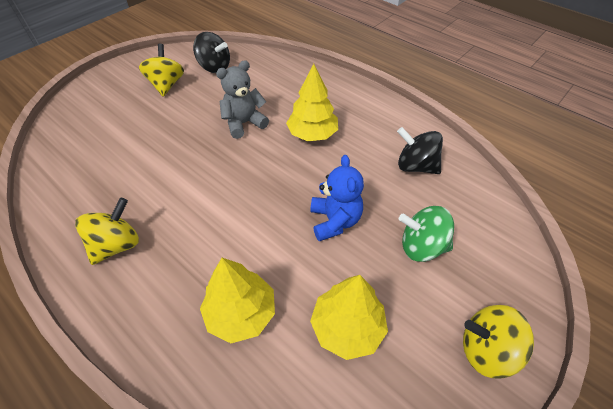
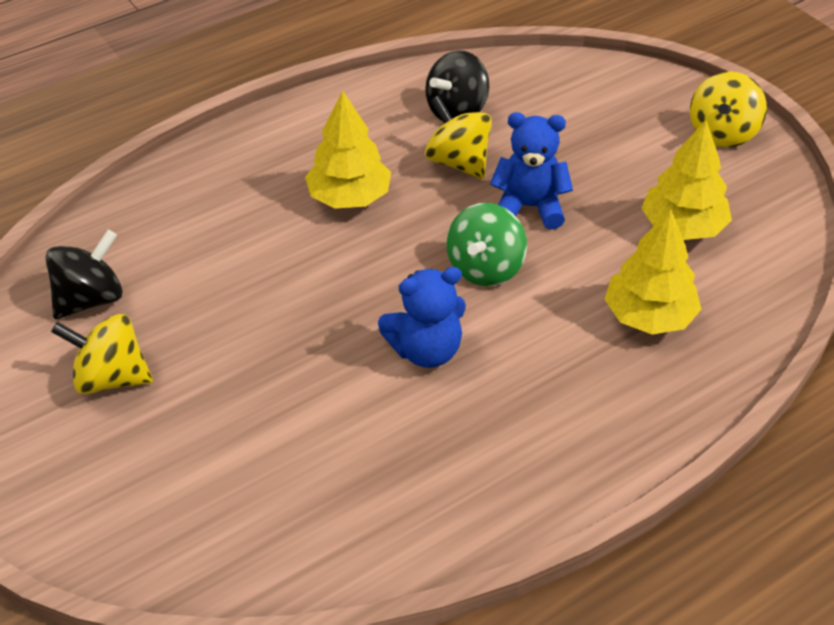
camera: 75 degrees left, 5 degrees down
(117, 245) = (509, 448): yellow spinning top -> yellow spinning top (458, 162)
(194, 191) = (426, 350): none -> blue teddy bear
(244, 123) = (286, 274): grey teddy bear -> none
(421, 246) = (588, 142): green spinning top -> green spinning top (485, 268)

